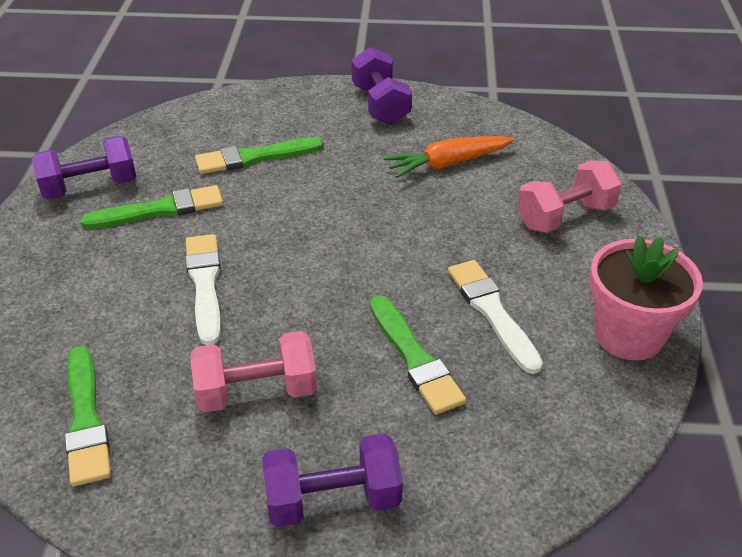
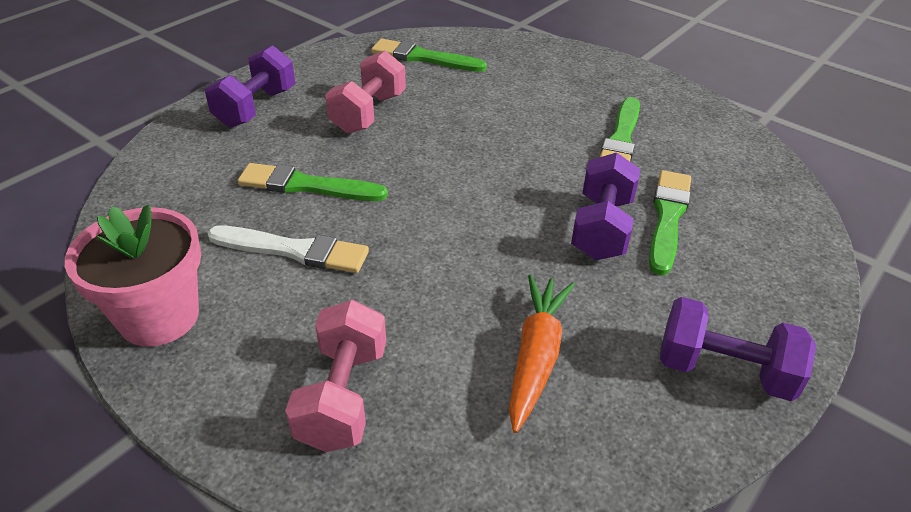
camera: 125 degrees right, 0 degrees up
(90, 187) = (685, 118): purple dumbbell -> purple dumbbell (601, 228)
(205, 284) = (499, 129): white brush -> none

